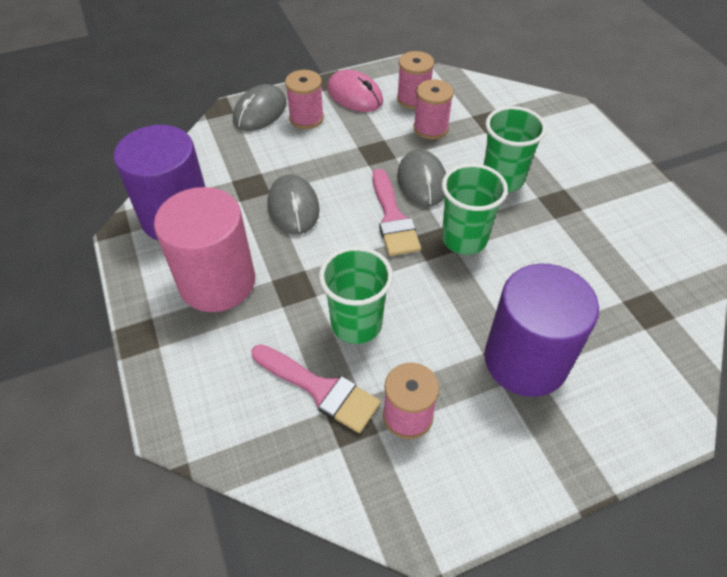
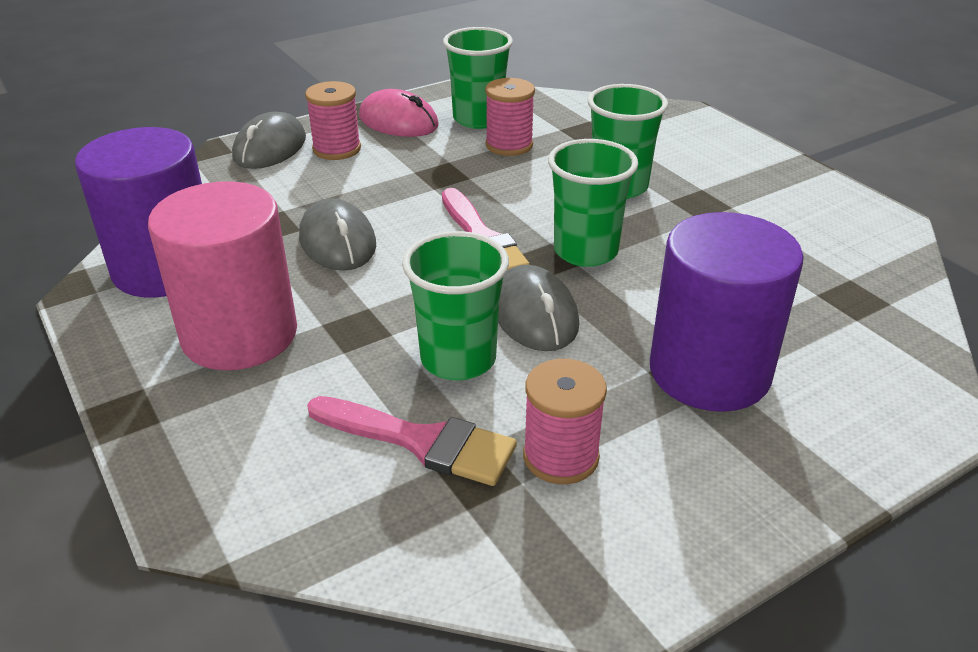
camera: 10 degrees left, 15 degrees down
(413, 99) = (478, 119): pink spool -> green cup
(421, 181) = (511, 198): grey mouse -> grey mouse (534, 315)

